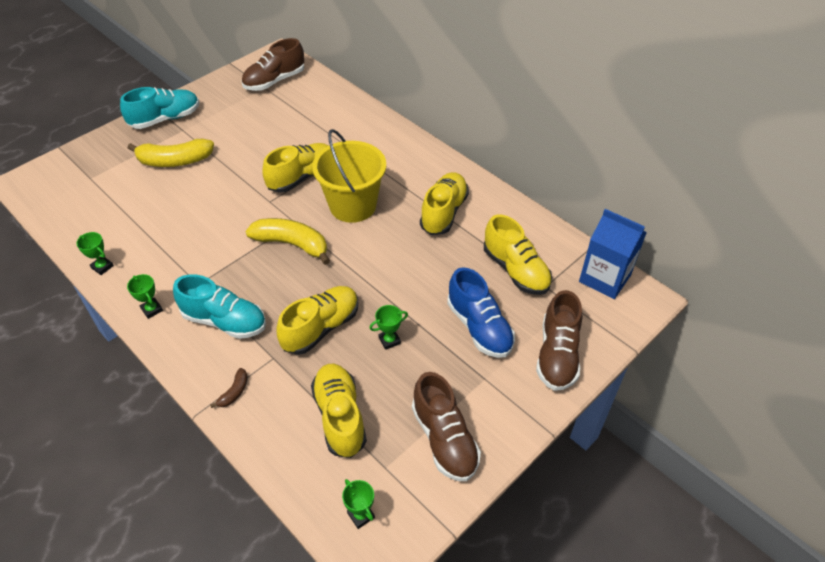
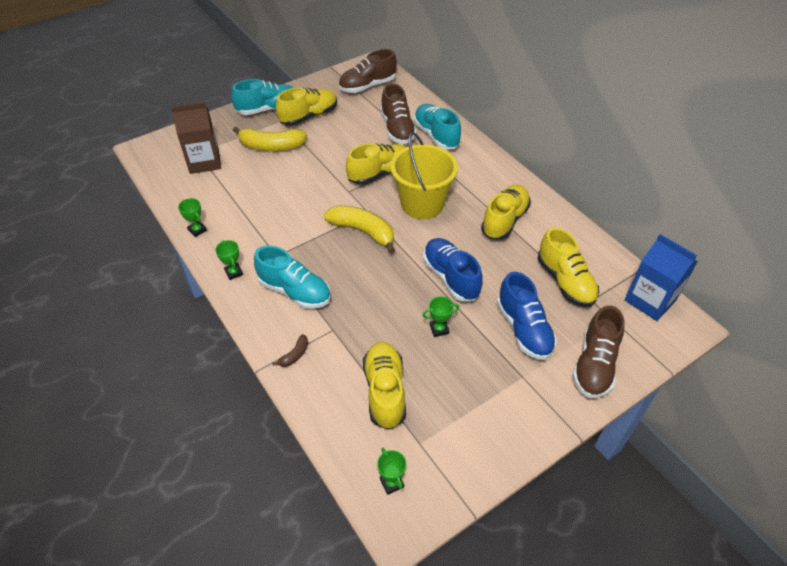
camera: 10 degrees right, 0 degrees up
(99, 187) = (204, 162): none -> brown carton
(321, 328) = (379, 309): yellow shoe -> yellow shoe (309, 116)
(358, 128) = (436, 135): none -> turquoise shoe
(394, 282) = (451, 277): none -> blue shoe
(444, 439) = (477, 426): brown shoe -> brown shoe (397, 129)

